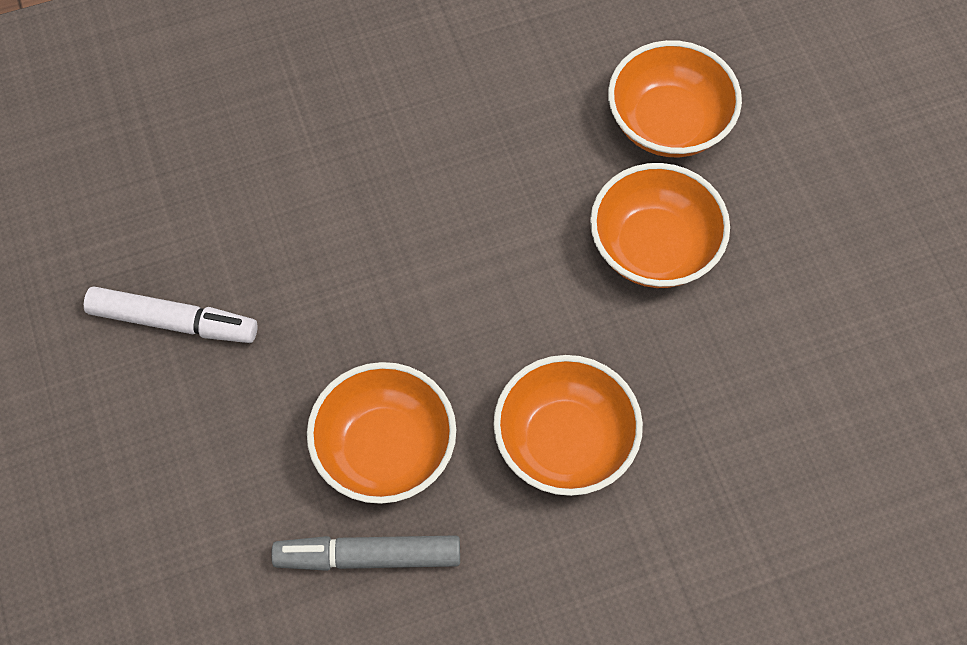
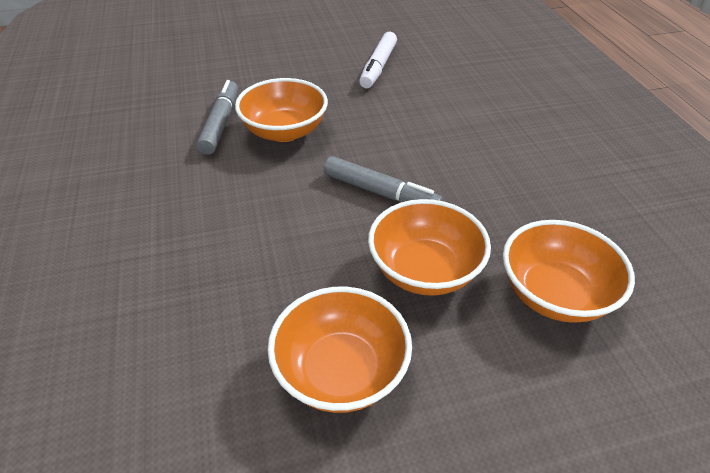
camera: 95 degrees right, 20 degrees down
(520, 301) = (380, 192): none -> grey marker
(565, 442) = (267, 206): orange bowl -> orange bowl (340, 371)

